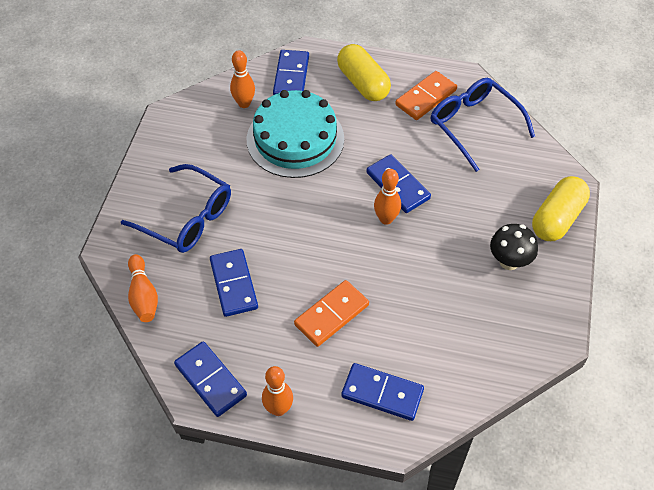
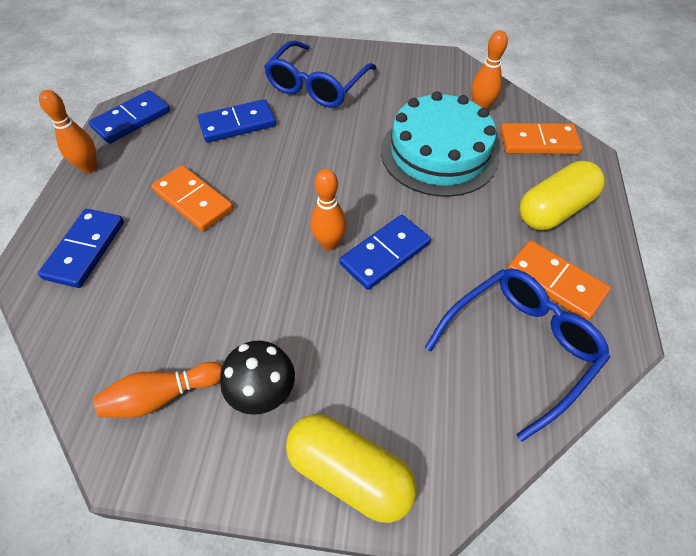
camera: 85 degrees right, 0 degrees up
(143, 295) = (228, 70): orange bowling pin -> orange bowling pin (162, 396)
(291, 76) = (538, 142): blue domino -> orange domino

